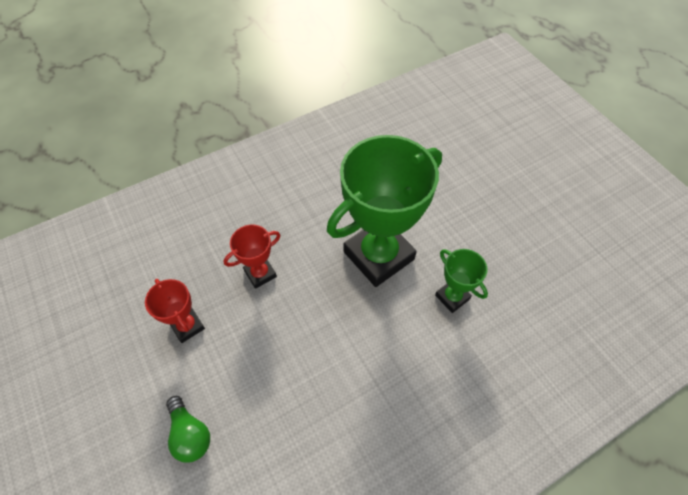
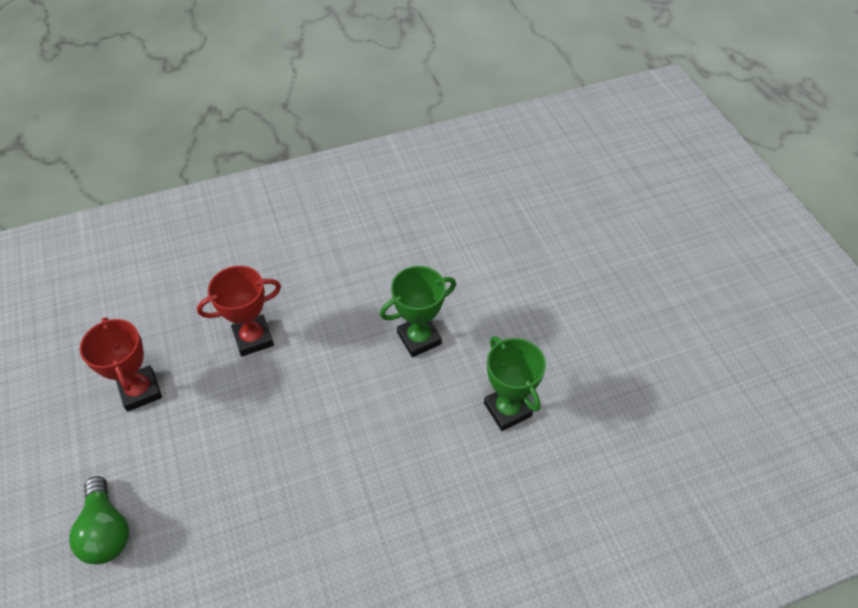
camera: 10 degrees right, 5 degrees down
(378, 255) = (419, 338): green trophy -> green trophy, size x0.47

